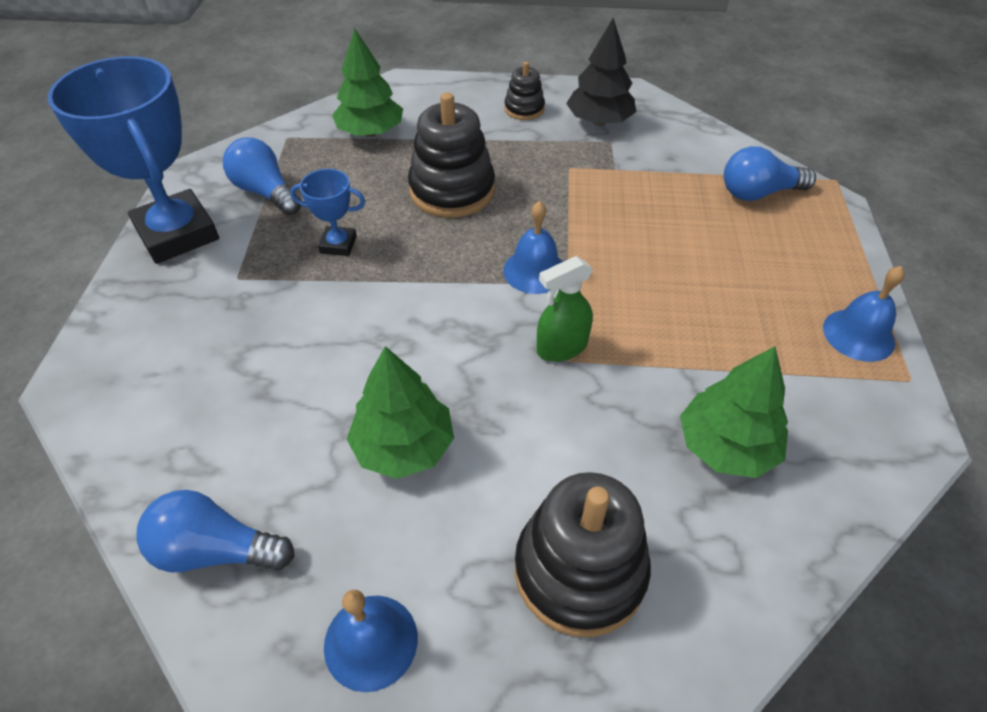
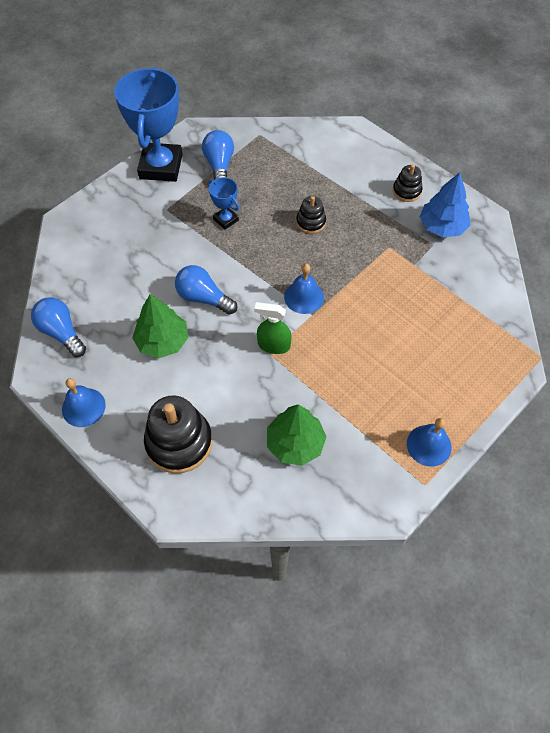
camera: 40 degrees right, 10 degrees up
(370, 132) = (305, 157): green tree -> none
(452, 190) = (311, 222): black stacking toy -> black stacking toy, size x0.53
(599, 121) = (442, 226): black tree -> blue tree
(758, 193) = (480, 333): blue light bulb -> blue light bulb (203, 298)

